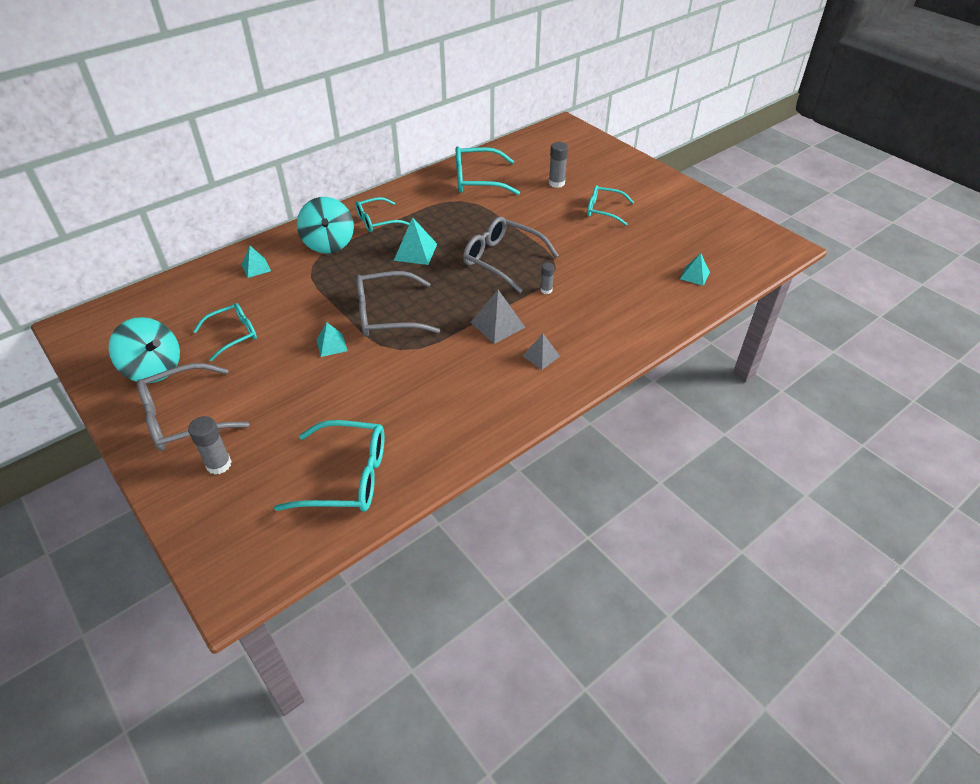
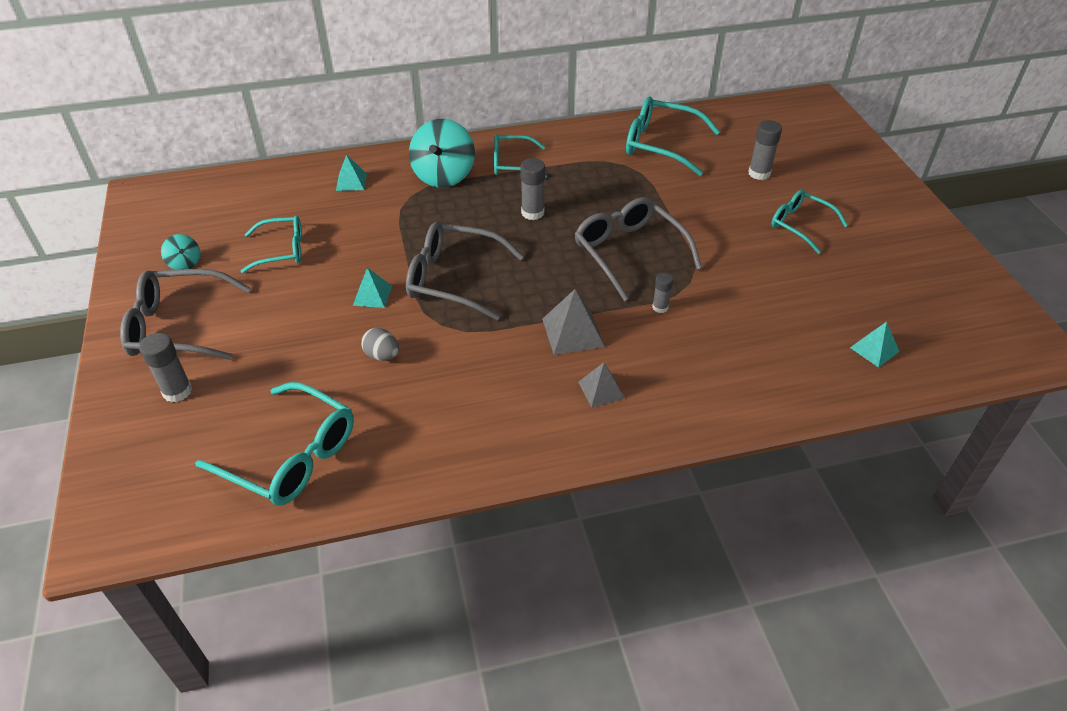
camera: 25 degrees right, 0 degrees up
(154, 369) = (185, 263): turquoise spinning top -> turquoise spinning top, size x0.49
(368, 384) = (382, 355): none -> grey egg
(415, 252) = (532, 213): turquoise pyramid -> grey glue stick

